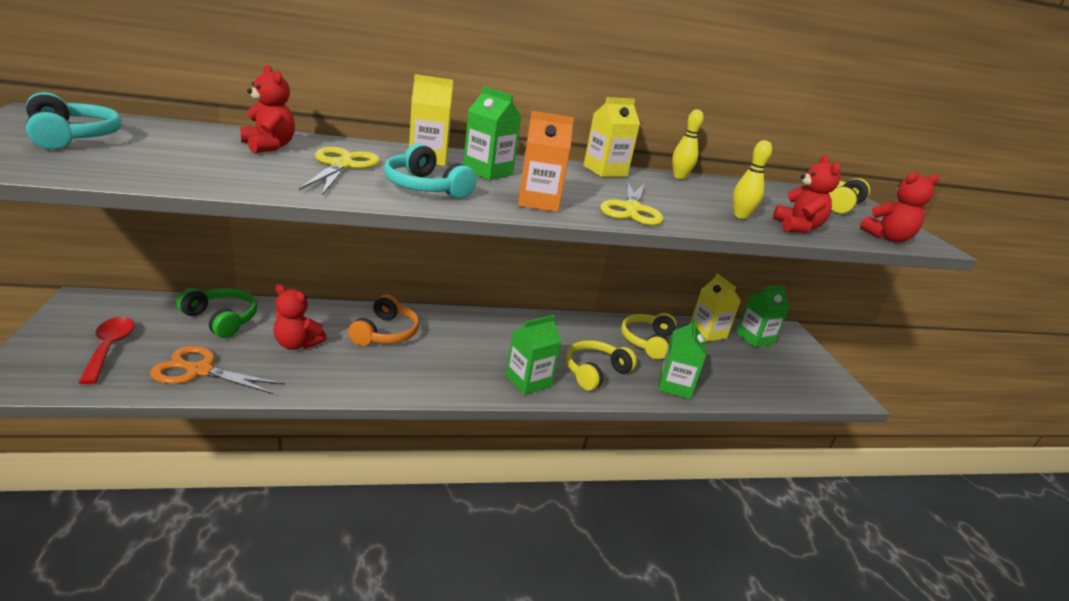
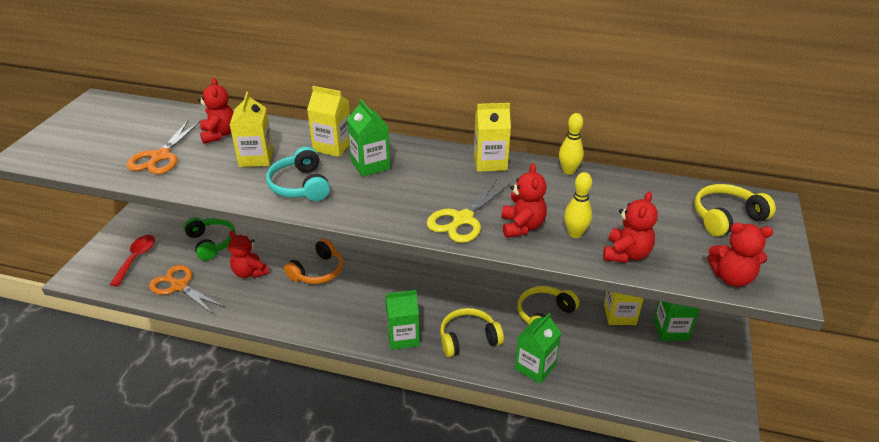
camera: 30 degrees right, 10 degrees up
(73, 137) = (103, 128): turquoise headphones -> none
(198, 163) = (160, 156): none -> orange scissors
(342, 166) = (256, 158): yellow scissors -> yellow carton
(538, 202) = (381, 207): orange carton -> none
(691, 213) = (522, 226): none -> red teddy bear

